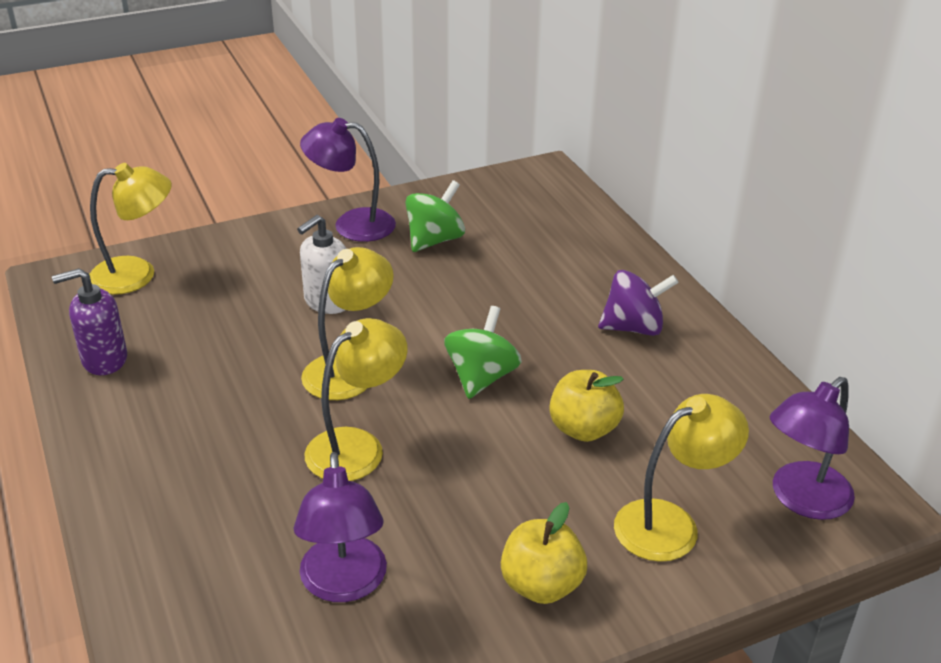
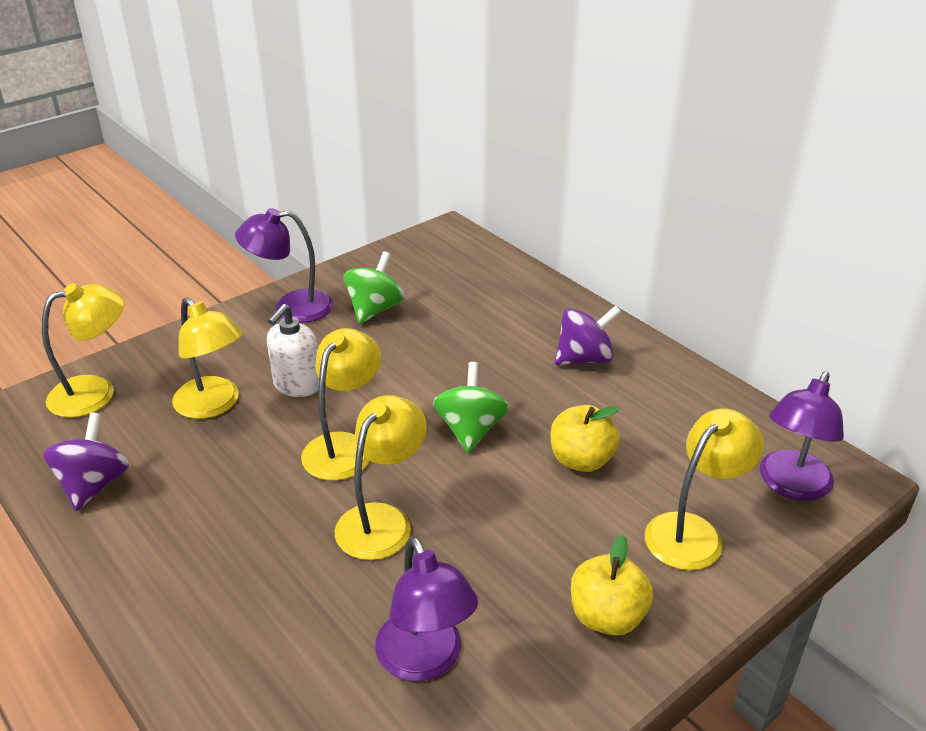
camera: 15 degrees left, 0 degrees up
(104, 359) = (94, 485): purple soap dispenser -> purple spinning top
(240, 306) = (214, 405): none -> yellow lamp

